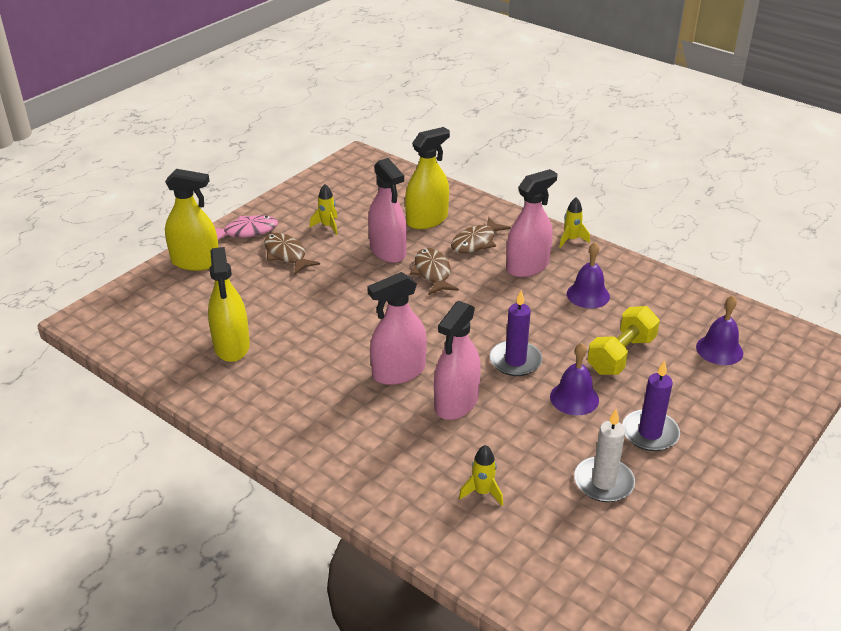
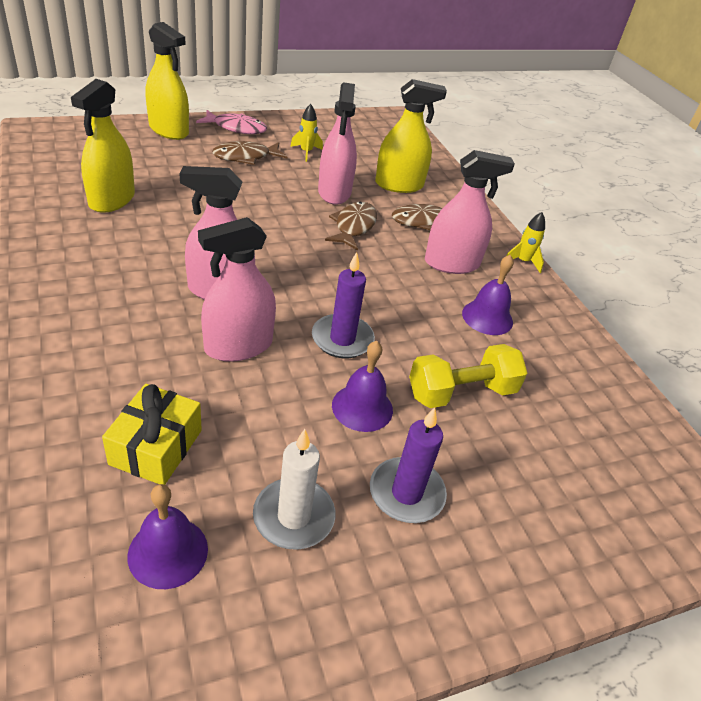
camera: 25 degrees right, 5 degrees up
(286, 255) = (245, 157): brown fish -> brown fish turned 105 degrees counterclockwise
(482, 492) = (156, 447): yellow rocket -> yellow gift
(719, 350) = (585, 448): purple bell -> purple bell (168, 552)

